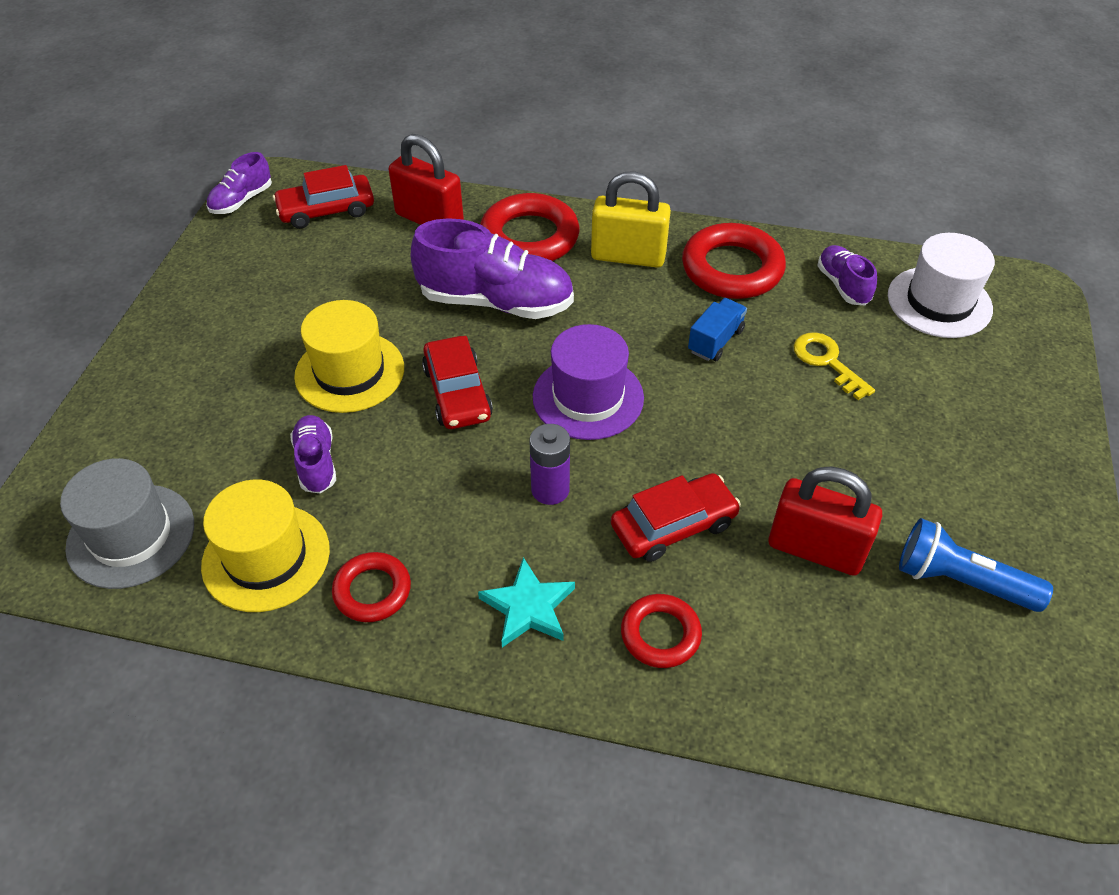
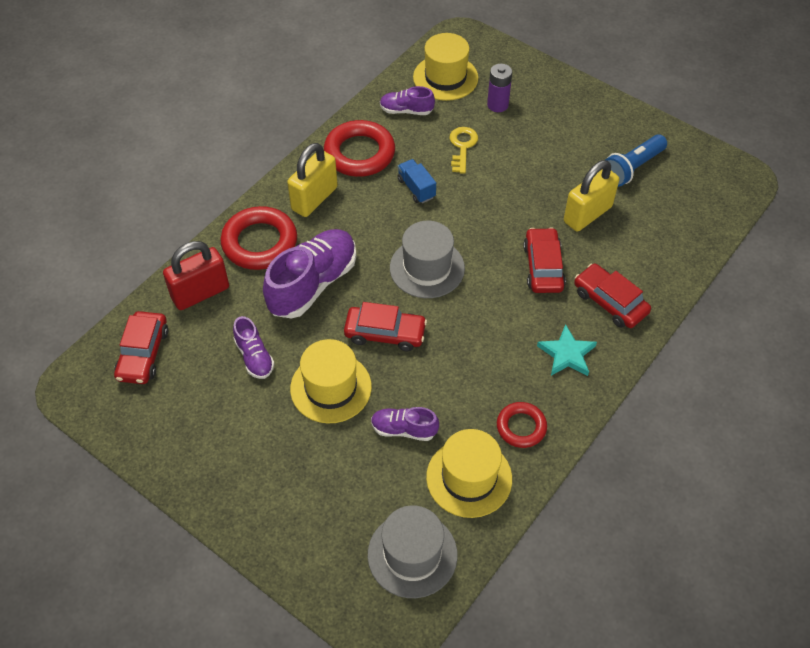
camera: 65 degrees left, 5 degrees up
(241, 200) = (89, 408): purple shoe -> purple shoe (254, 357)
(550, 490) = (489, 313): purple battery -> purple battery (497, 105)
(588, 397) = (427, 268): purple hat -> grey hat
(660, 634) = (610, 302): red ring -> red car
(815, 550) = (587, 214): red padlock -> yellow padlock
(827, 362) = (462, 147): yellow key -> yellow key turned 105 degrees clockwise
(939, 302) = (445, 77): white hat -> yellow hat

